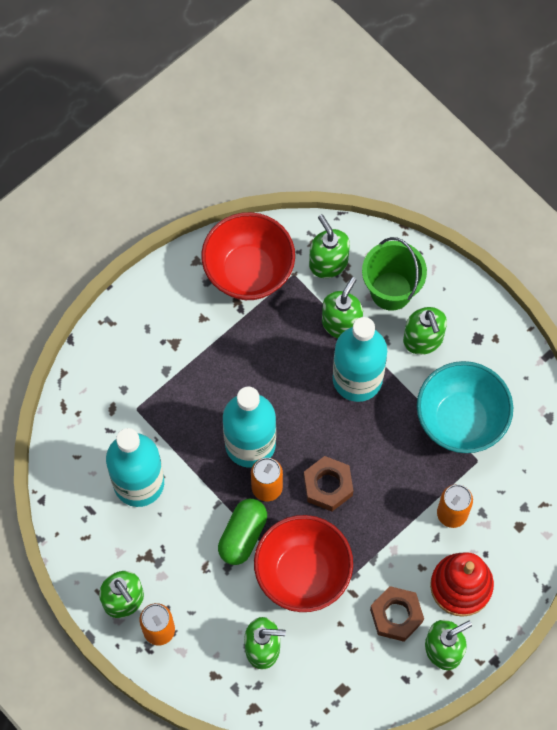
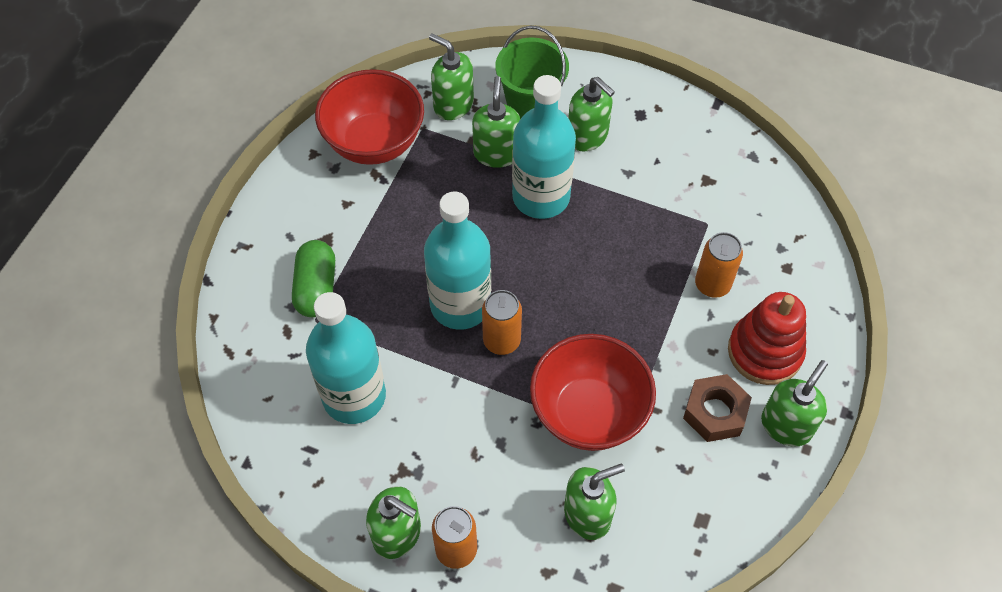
camera: 25 degrees left, 10 degrees down
(242, 535) = (500, 402): green capsule -> green capsule (316, 288)
(328, 486) = (567, 311): brown nut -> none
(460, 420) = (668, 193): turquoise bowl -> none

